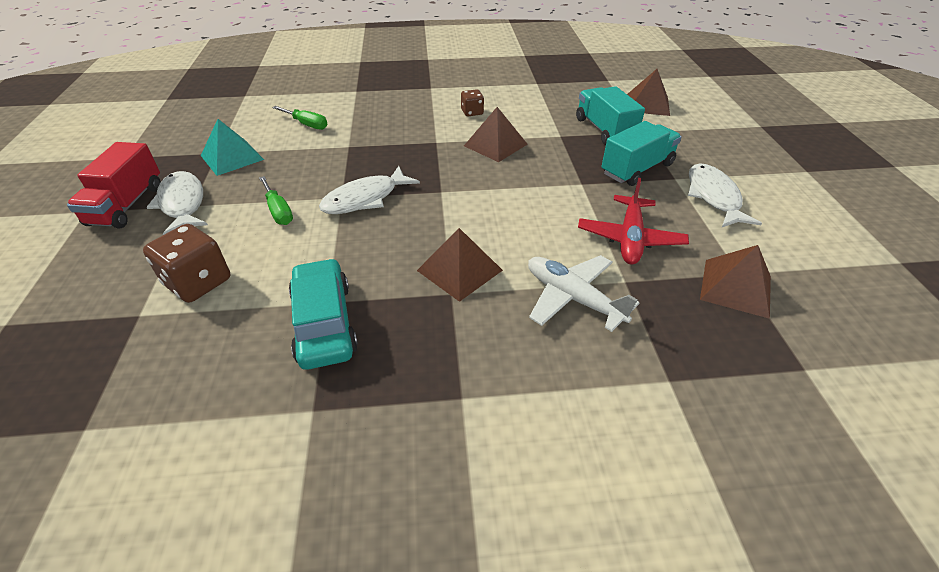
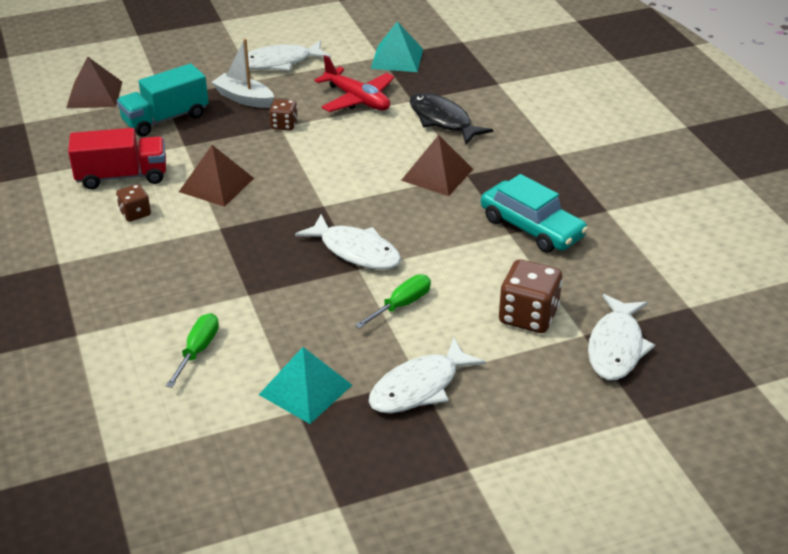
camera: 105 degrees left, 5 degrees down
(99, 334) = (616, 347): none -> white fish
(127, 205) = (442, 436): red truck -> red truck (122, 176)
(324, 323) = (531, 228): turquoise car -> turquoise car turned 105 degrees counterclockwise
(573, 298) = (442, 120): white plane -> black fish
(583, 186) = (284, 125): none -> brown dice
(630, 238) = (357, 99): red plane -> red plane turned 45 degrees clockwise
(637, 169) = (244, 98): turquoise truck -> white boat
(736, 287) = (397, 58): brown pyramid -> turquoise pyramid

